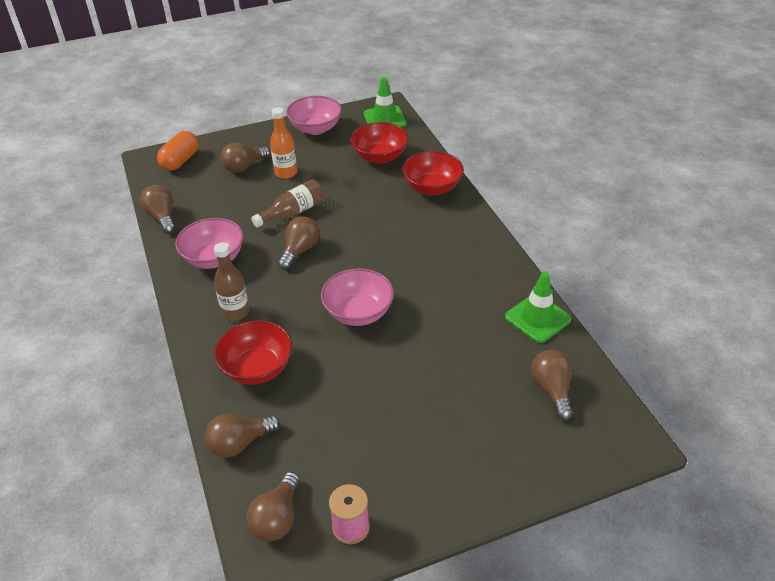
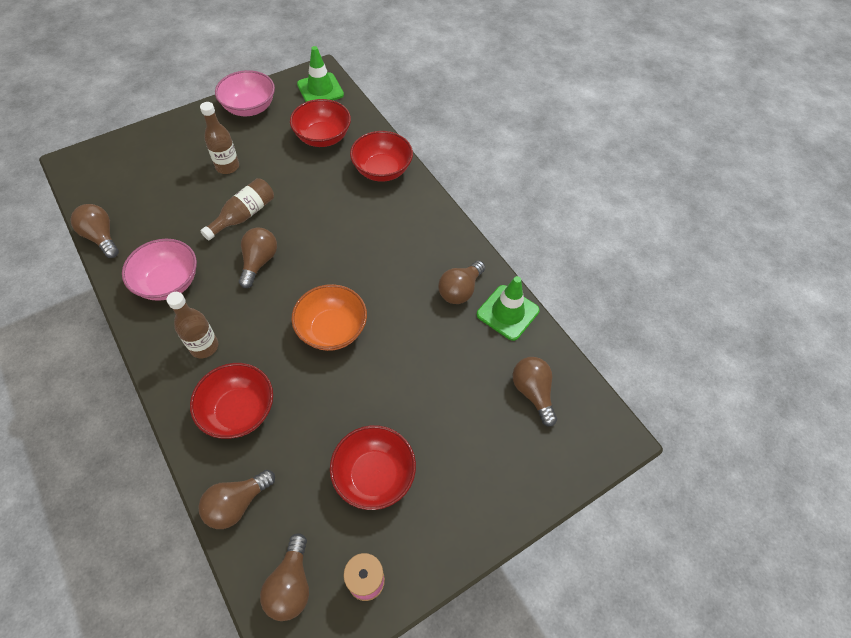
camera: 15 degrees left, 15 degrees up
(180, 161) = (108, 162): orange capsule -> none
(244, 167) = (181, 163): brown light bulb -> brown light bulb (460, 290)
(286, 173) = (227, 166): orange bottle -> brown bottle
(358, 313) = (332, 330): pink bowl -> orange bowl
(376, 439) = (374, 475): none -> red bowl

